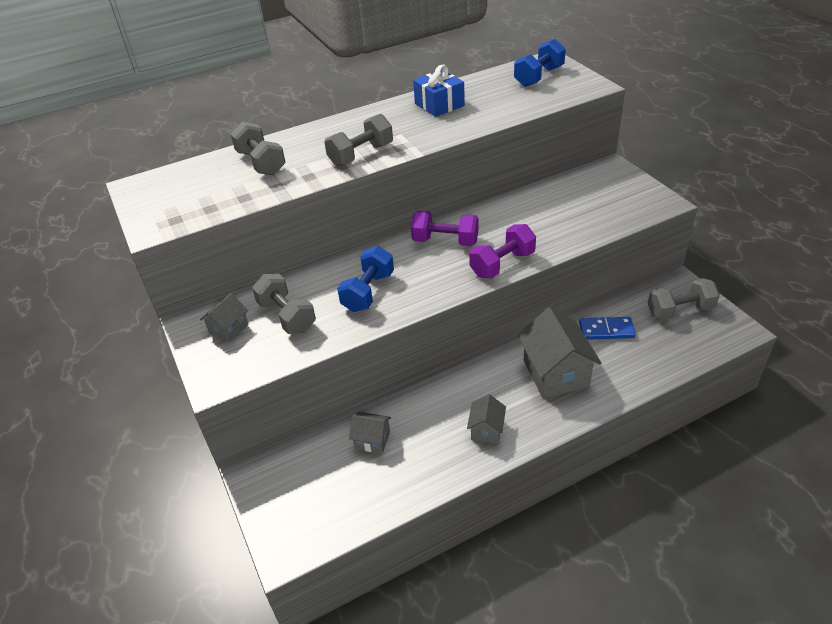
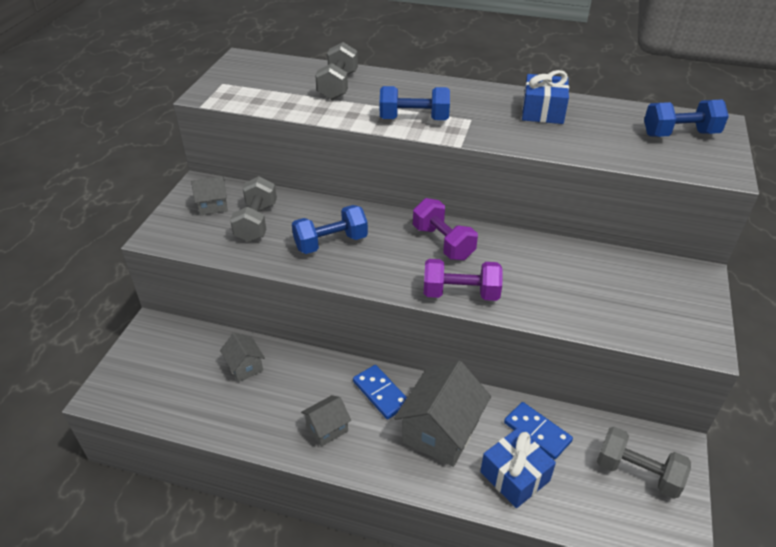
camera: 40 degrees right, 0 degrees up
(361, 155) = (414, 119): grey dumbbell -> blue dumbbell
(490, 381) = (381, 393): none -> blue domino
(627, 363) = (515, 476): none -> blue gift

